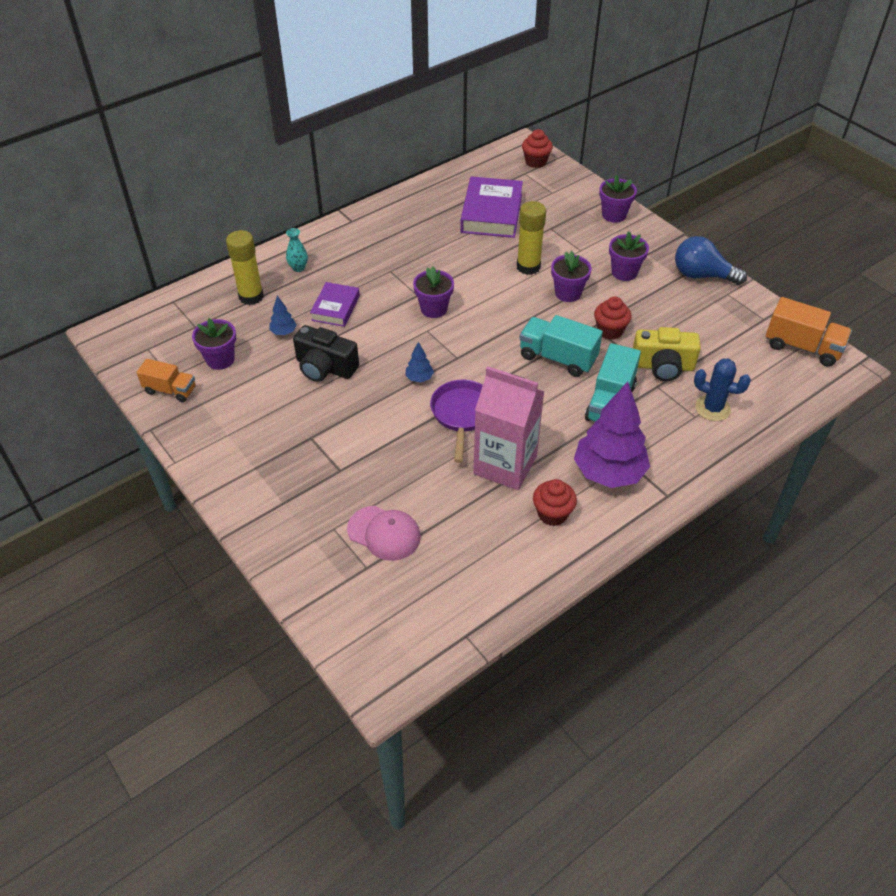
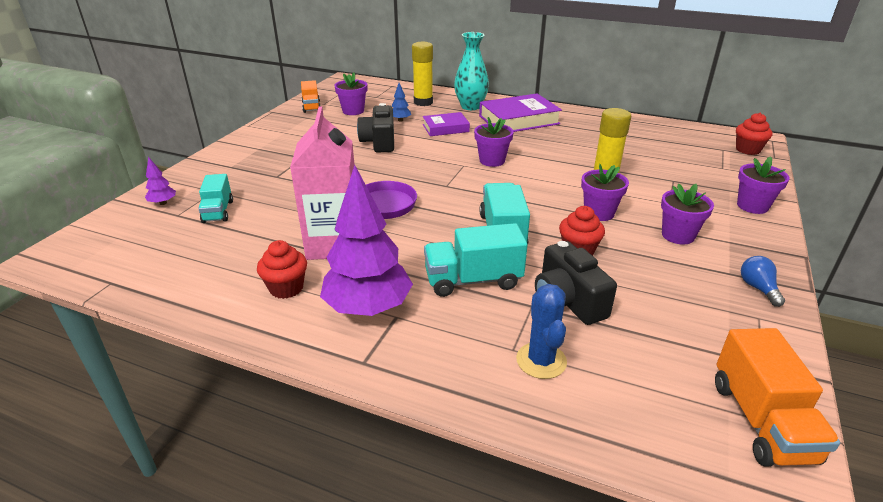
camera: 60 degrees right, 15 degrees down
(298, 268) = (470, 106): turquoise vase -> turquoise vase, size x1.93
(330, 575) = (163, 203): none -> purple tree
(384, 533) = (218, 211): pink cap -> turquoise truck
(419, 378) = (404, 177): blue tree -> none
(491, 213) = (644, 150): purple book -> purple book (518, 120)
(662, 366) = (568, 301): yellow camera -> black camera
(702, 275) = (758, 288): blue light bulb -> blue light bulb, size x0.56

